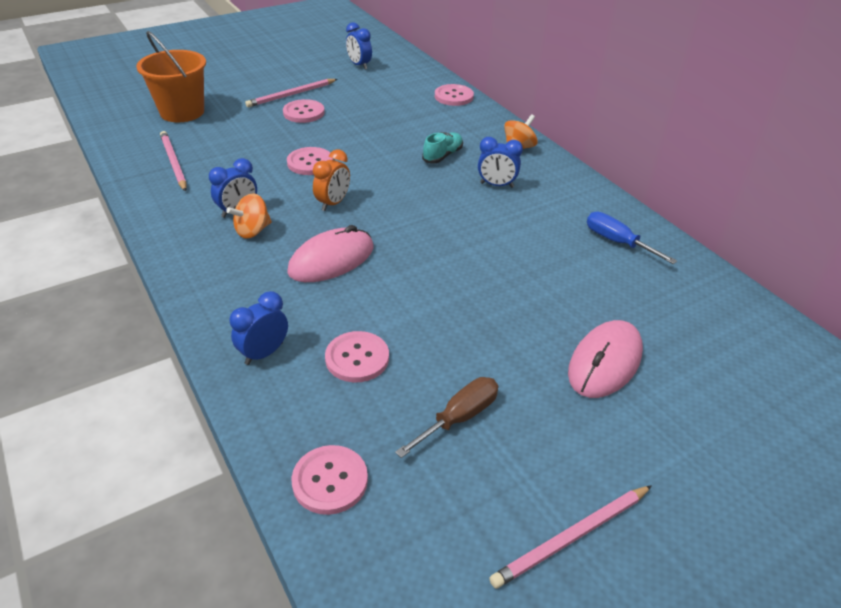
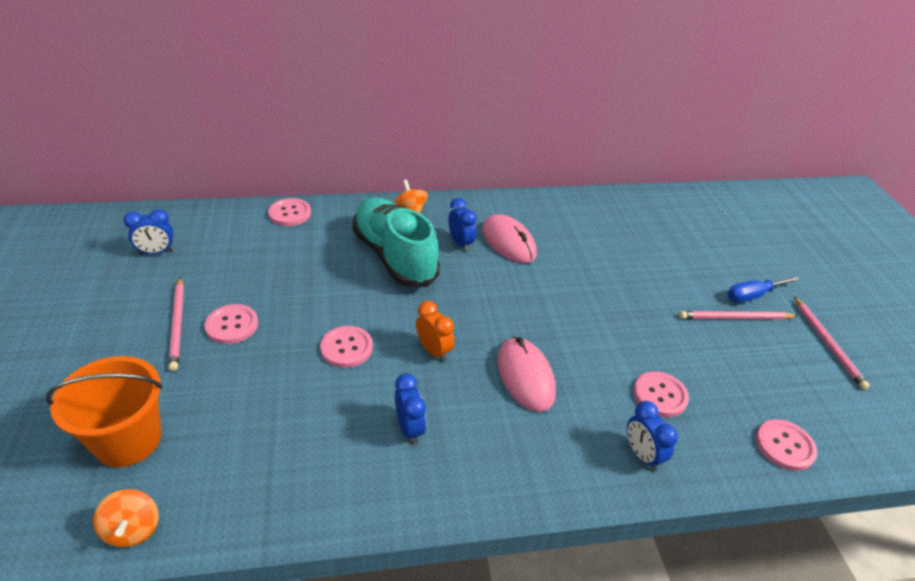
camera: 70 degrees left, 0 degrees up
(173, 162) = (262, 471): pink pencil -> pink pencil (735, 318)
(252, 231) = (452, 423): orange spinning top -> orange spinning top (133, 529)
(442, 156) = (394, 256): turquoise shoe -> turquoise shoe, size x2.38
(459, 418) = (730, 358): brown screwdriver -> none
(496, 185) = (460, 243): blue clock -> blue clock turned 60 degrees counterclockwise
(605, 362) = (687, 273): pink mouse -> pink mouse (508, 242)
(617, 242) = (564, 217): blue screwdriver -> blue screwdriver (752, 295)

